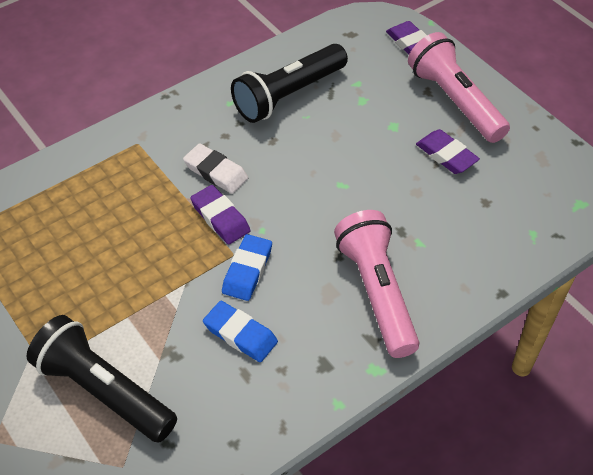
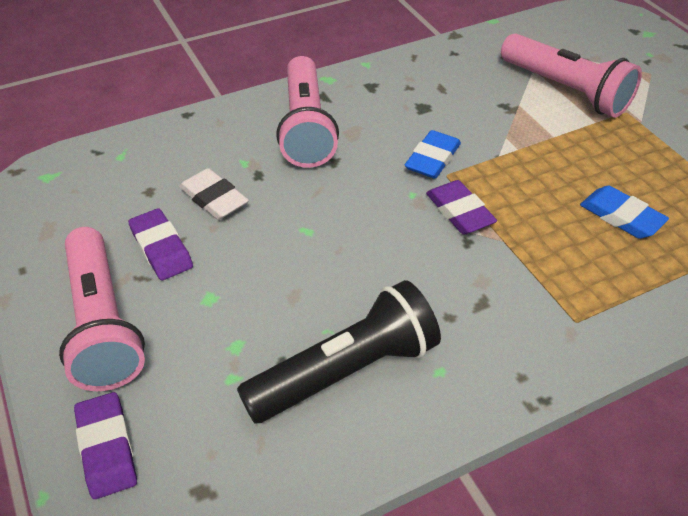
camera: 170 degrees left, 5 degrees down
(104, 391) = (565, 90): black flashlight -> pink flashlight
(216, 172) = (464, 266): white eraser -> white eraser (214, 198)
(240, 334) = (444, 112): blue eraser -> blue eraser (621, 216)

